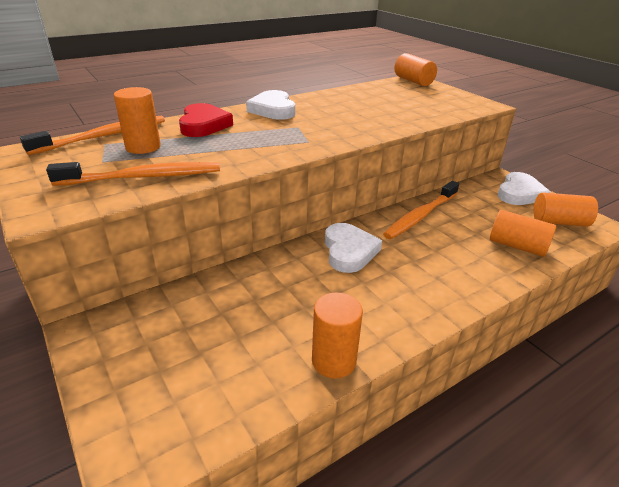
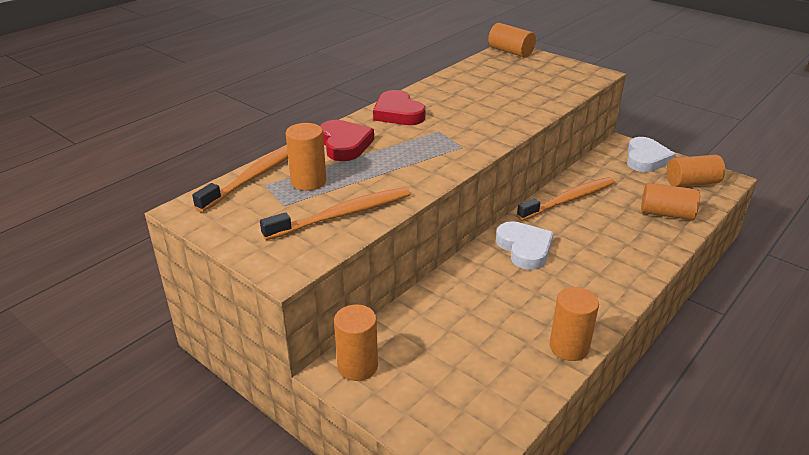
camera: 15 degrees left, 0 degrees up
(108, 329) = (357, 366): none -> orange cylinder
(273, 110) = (398, 113): white heart -> red heart
(420, 216) = (569, 200): orange toothbrush -> orange toothbrush turned 150 degrees counterclockwise

